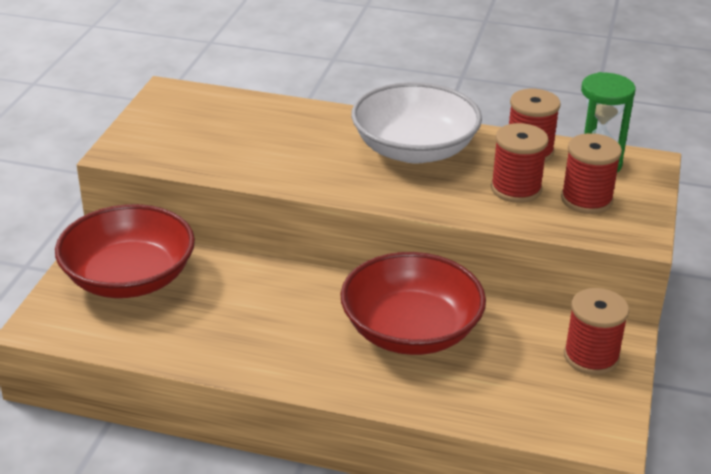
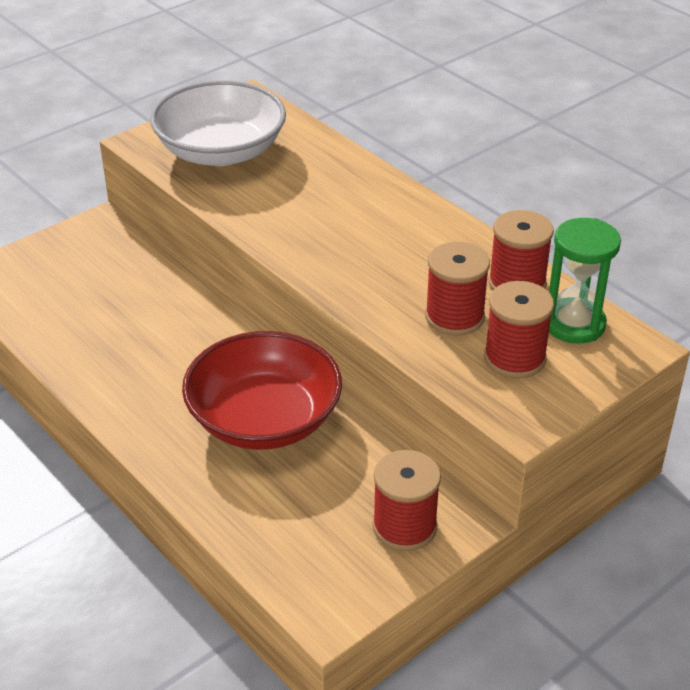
camera: 35 degrees right, 5 degrees up
(129, 278) = (88, 265): red bowl -> none
(414, 149) = (402, 237): white bowl -> white bowl (221, 151)

